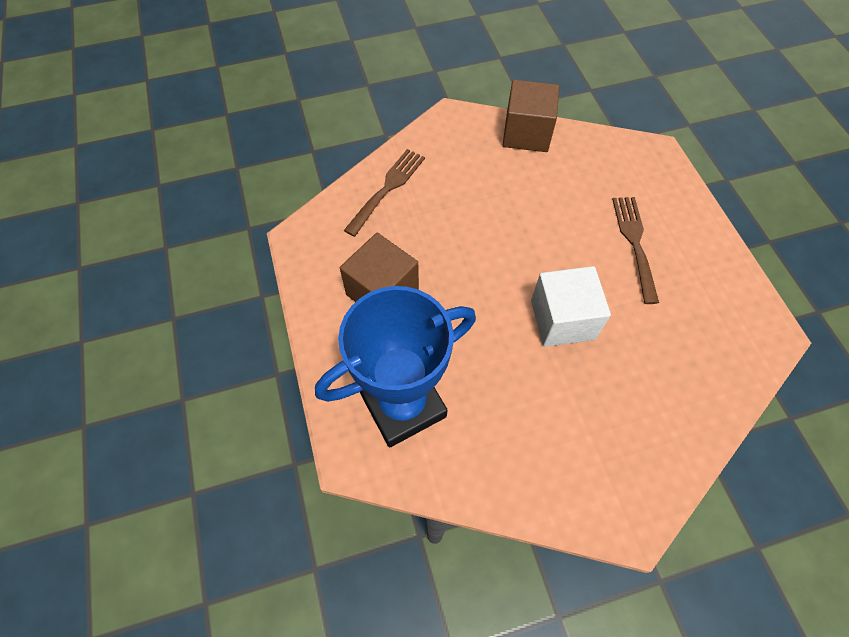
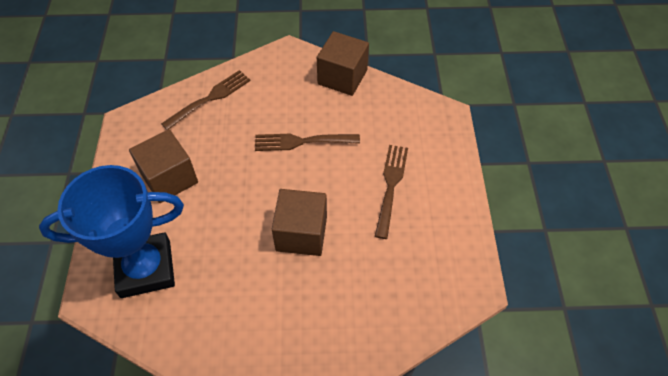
camera: 15 degrees right, 5 degrees down
(515, 215) = (302, 141): none -> brown fork
(562, 319) = (301, 233): white cube -> brown cube

